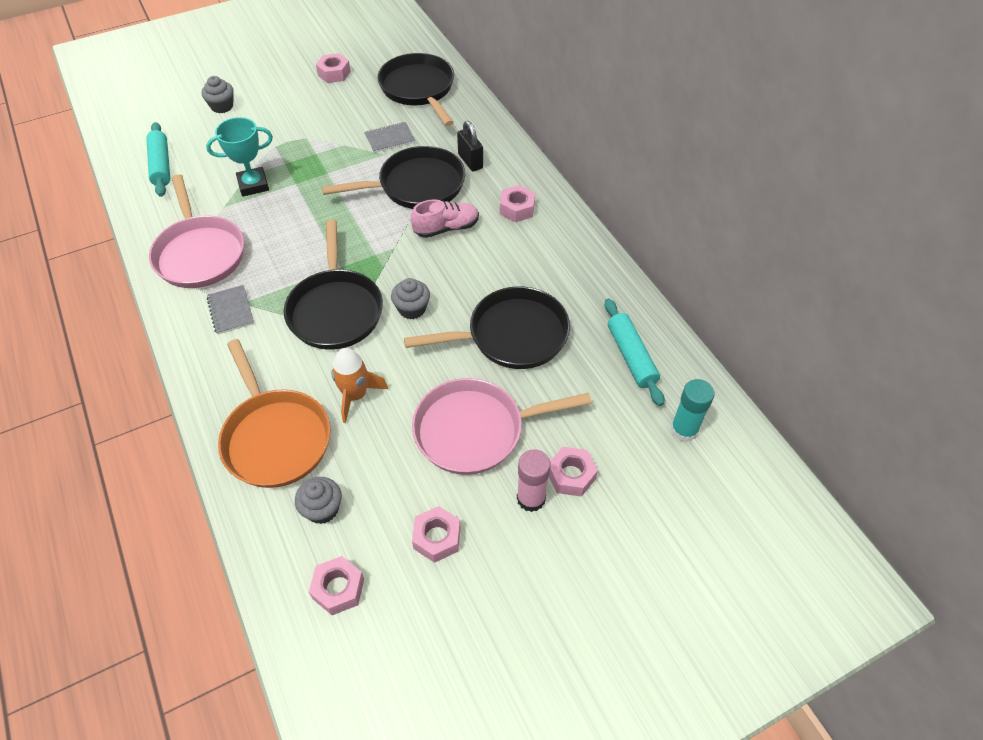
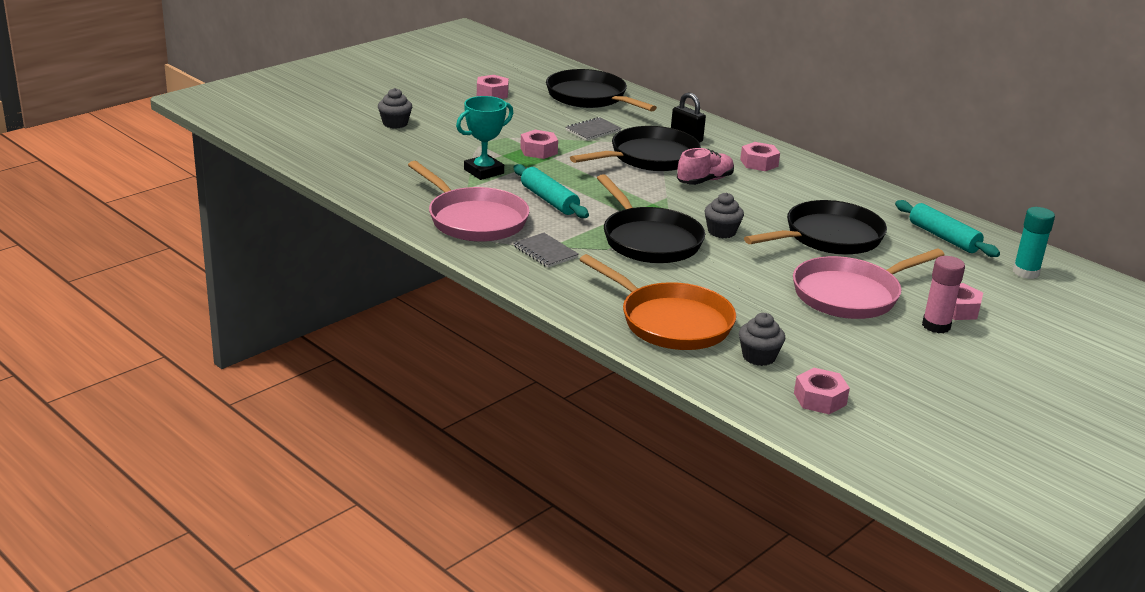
camera: 20 degrees left, 25 degrees down
(161, 165) = (370, 167): turquoise rolling pin -> turquoise rolling pin (549, 200)
(355, 395) = (721, 288): orange rocket -> none
(437, 538) = (877, 358): pink nut -> pink nut (538, 151)

